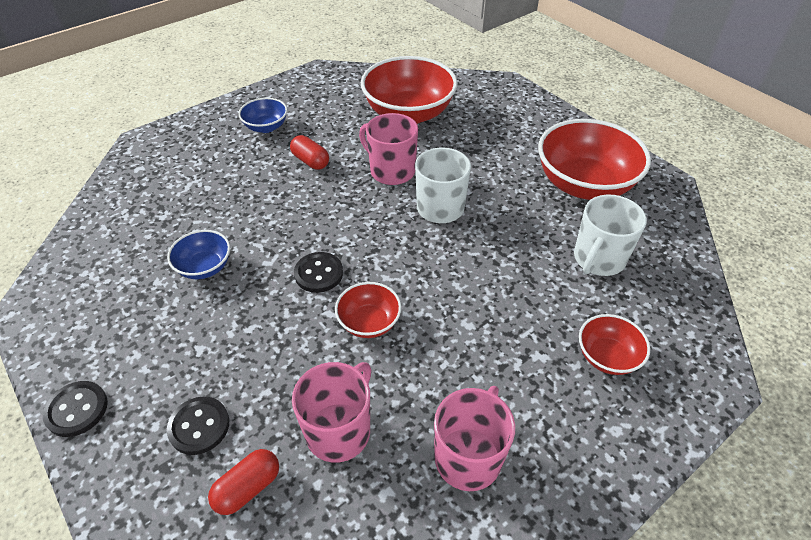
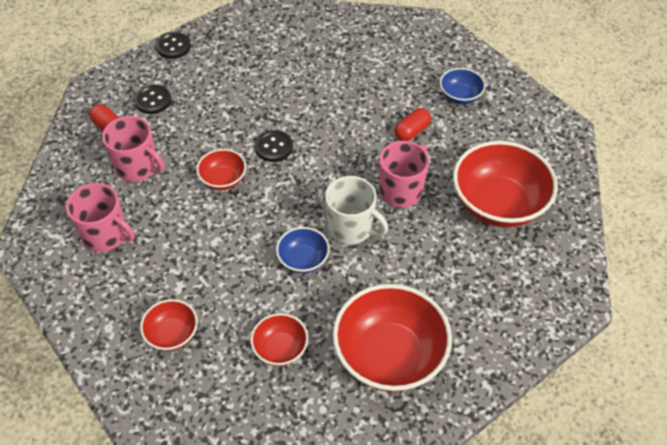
camera: 90 degrees right, 5 degrees up
(205, 267) = (284, 83): blue bowl -> blue bowl (303, 260)
(598, 259) = (280, 348): white mug -> red bowl

